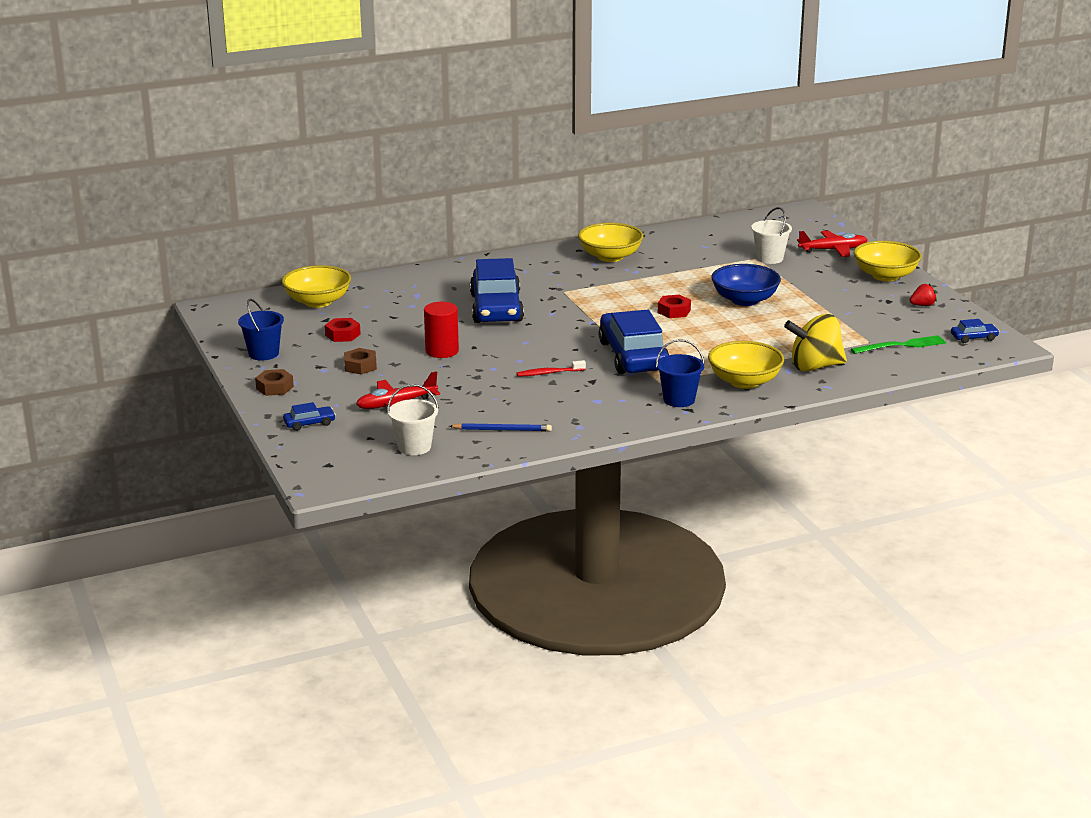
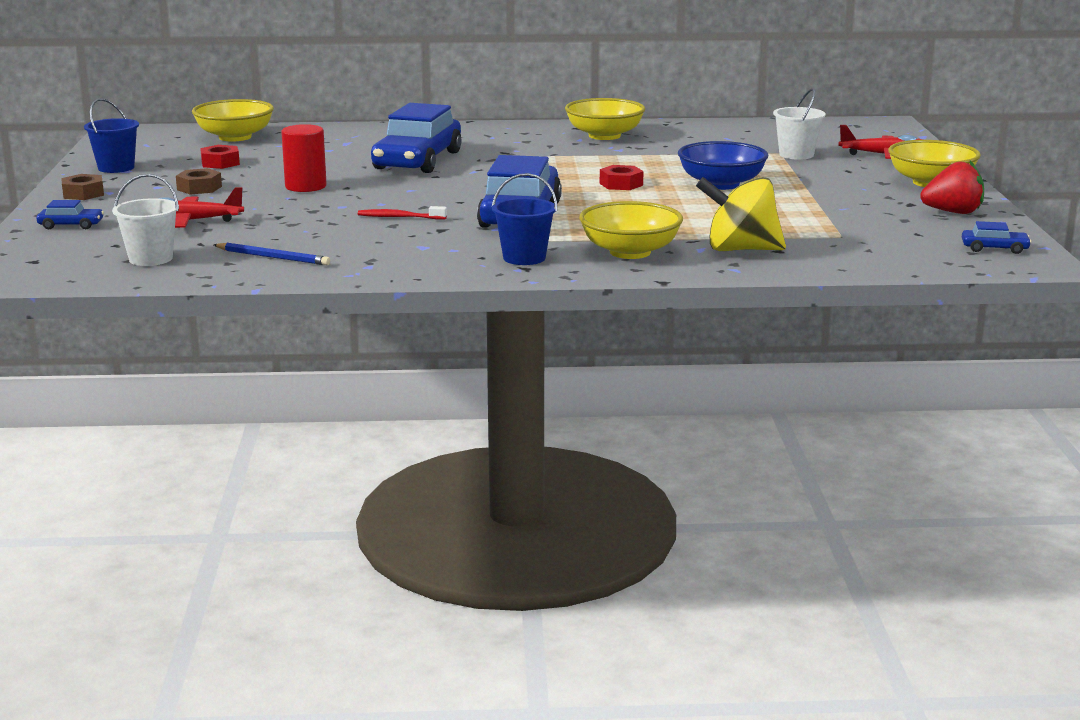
camera: 20 degrees right, 5 degrees down
(901, 345) = (882, 244): green fork -> none
(922, 305) = (953, 212): red strawberry -> red strawberry, size x1.66

